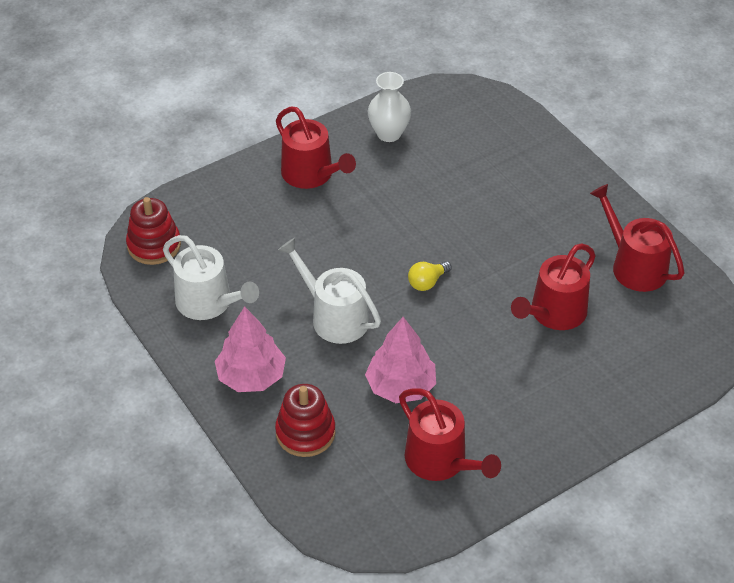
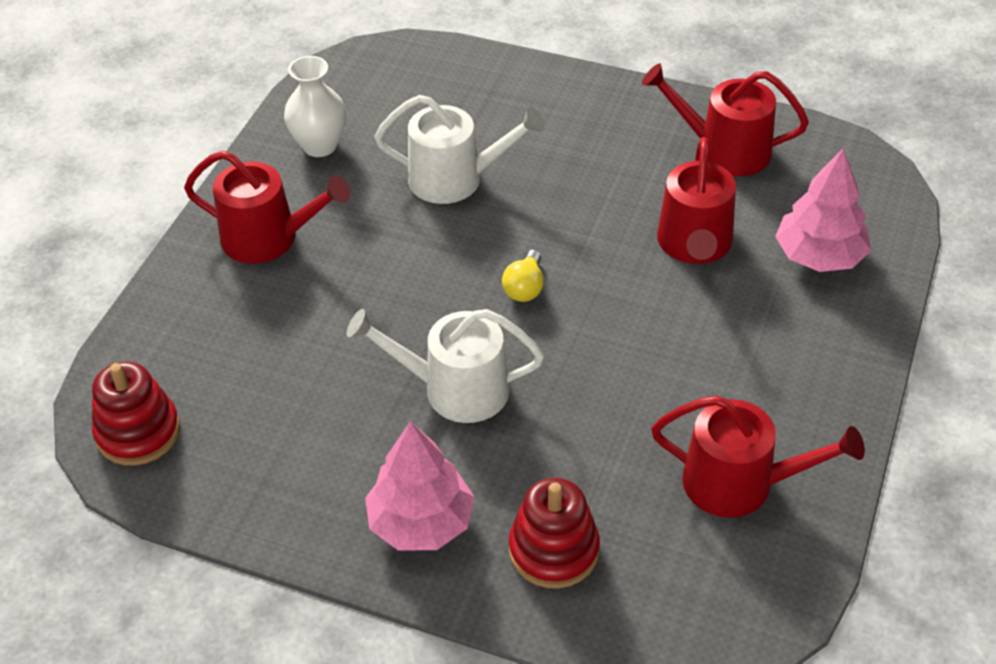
camera: 35 degrees left, 0 degrees up
(209, 303) = (280, 463): white watering can -> white watering can (455, 179)
(400, 386) = (611, 424): pink tree -> pink tree (819, 256)

